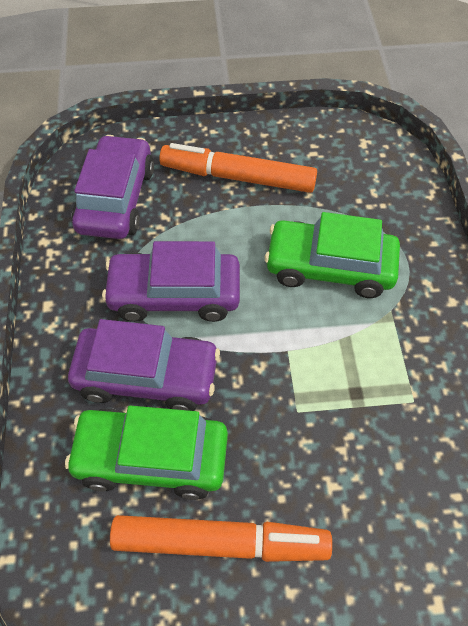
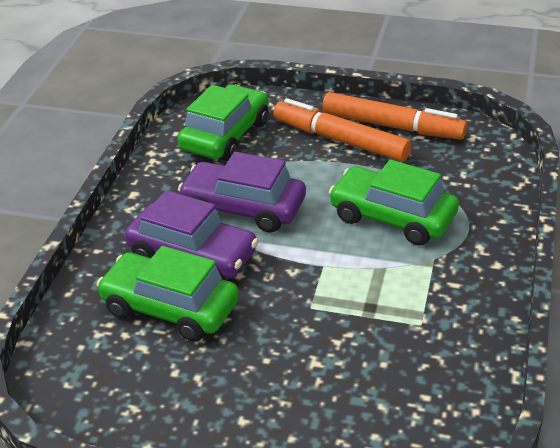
camera: 20 degrees right, 20 degrees down
(116, 199) = (225, 136): purple car -> green car
(220, 542) = (199, 374): orange marker -> orange marker (392, 126)

